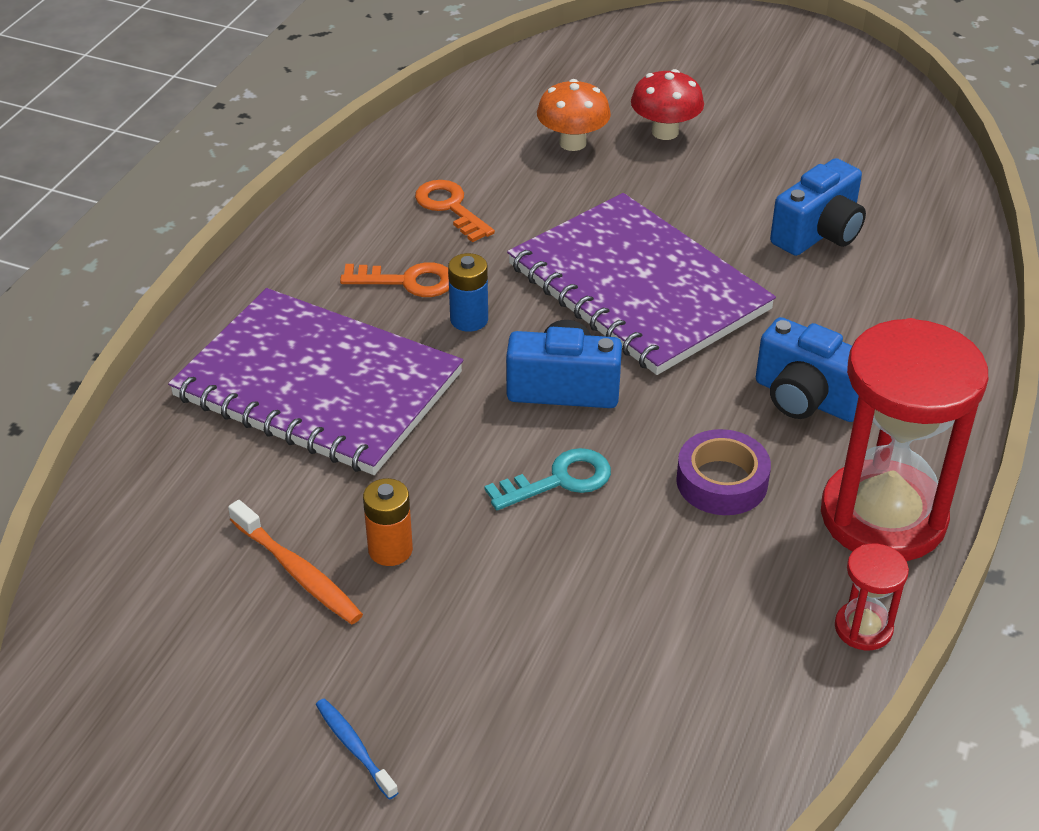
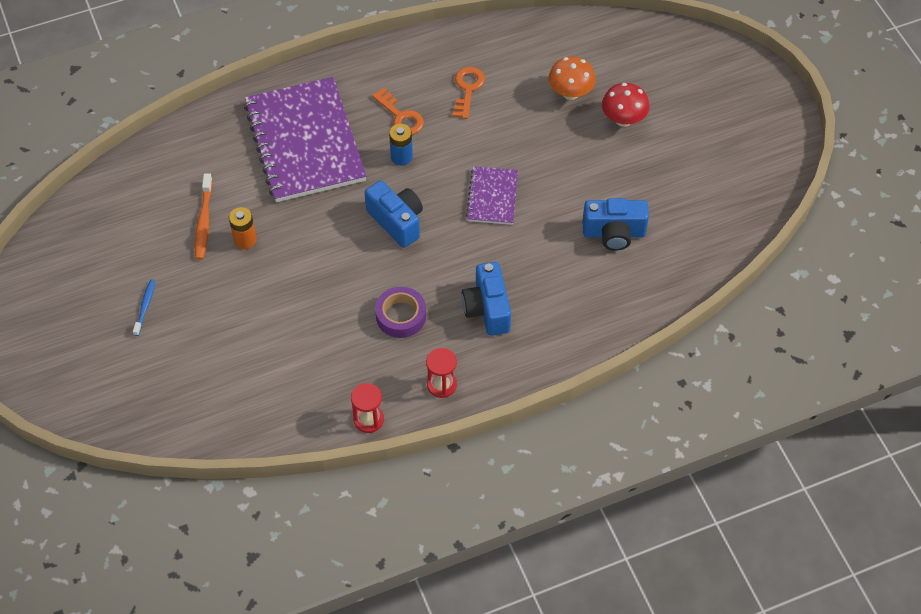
camera: 45 degrees right, 15 degrees up
(559, 480) = (340, 262): turquoise key -> none
(638, 287) = (492, 197): purple notebook -> purple notebook, size x0.48
(883, 516) = (441, 385): red hourglass -> red hourglass, size x0.43

